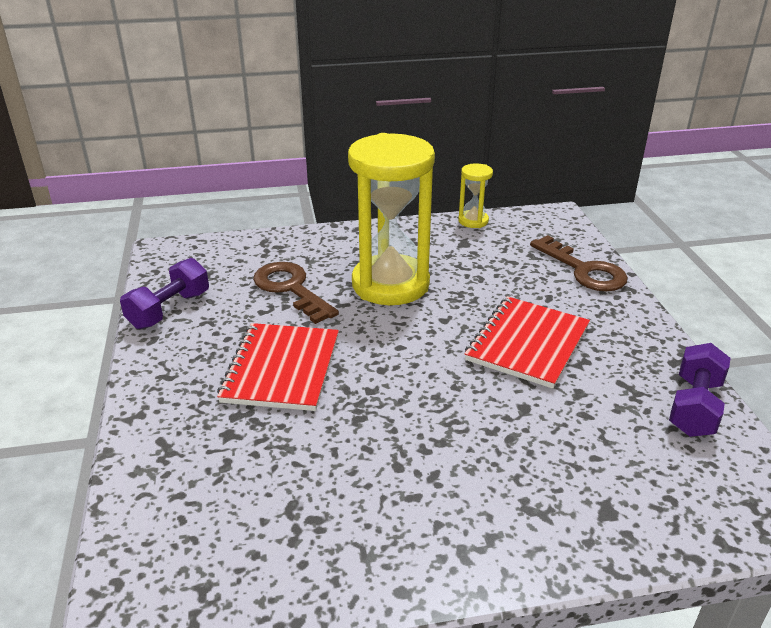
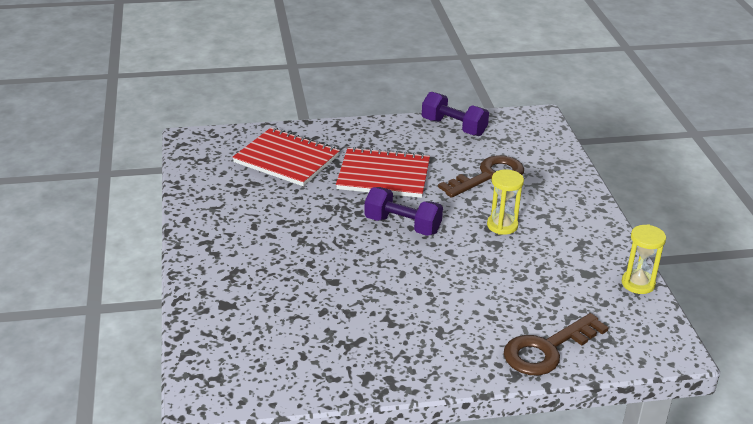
camera: 90 degrees right, 0 degrees up
(390, 284) = (502, 225): yellow hourglass -> yellow hourglass, size x0.44
(527, 343) = (416, 293): red notebook -> red notebook (286, 159)
(694, 407) = (327, 375): purple dumbbell -> purple dumbbell (402, 225)

